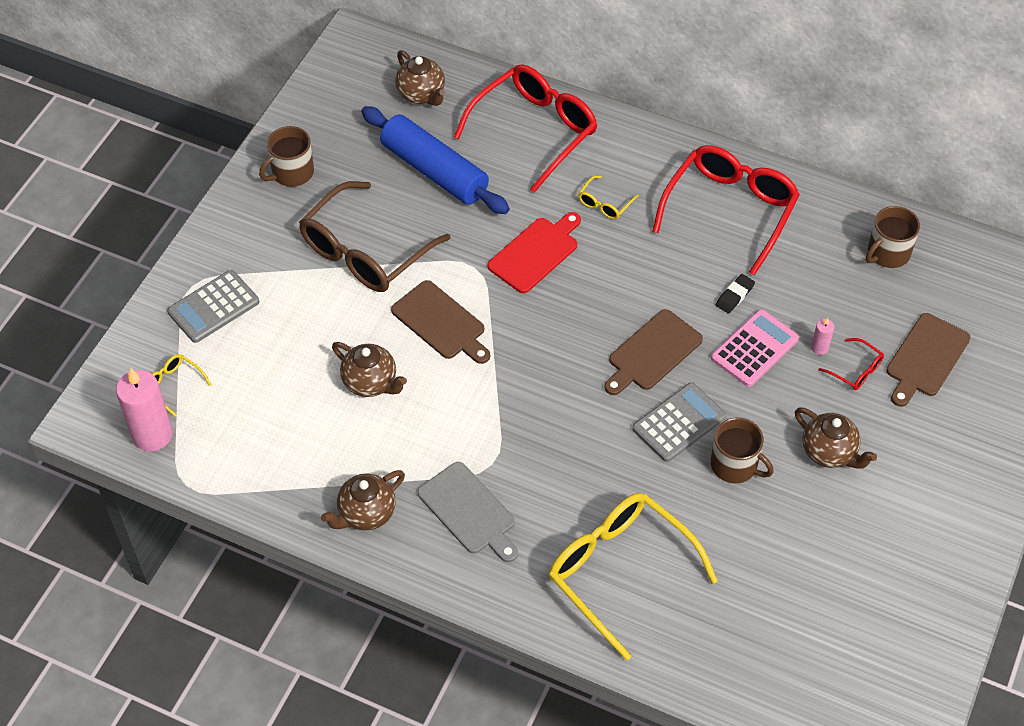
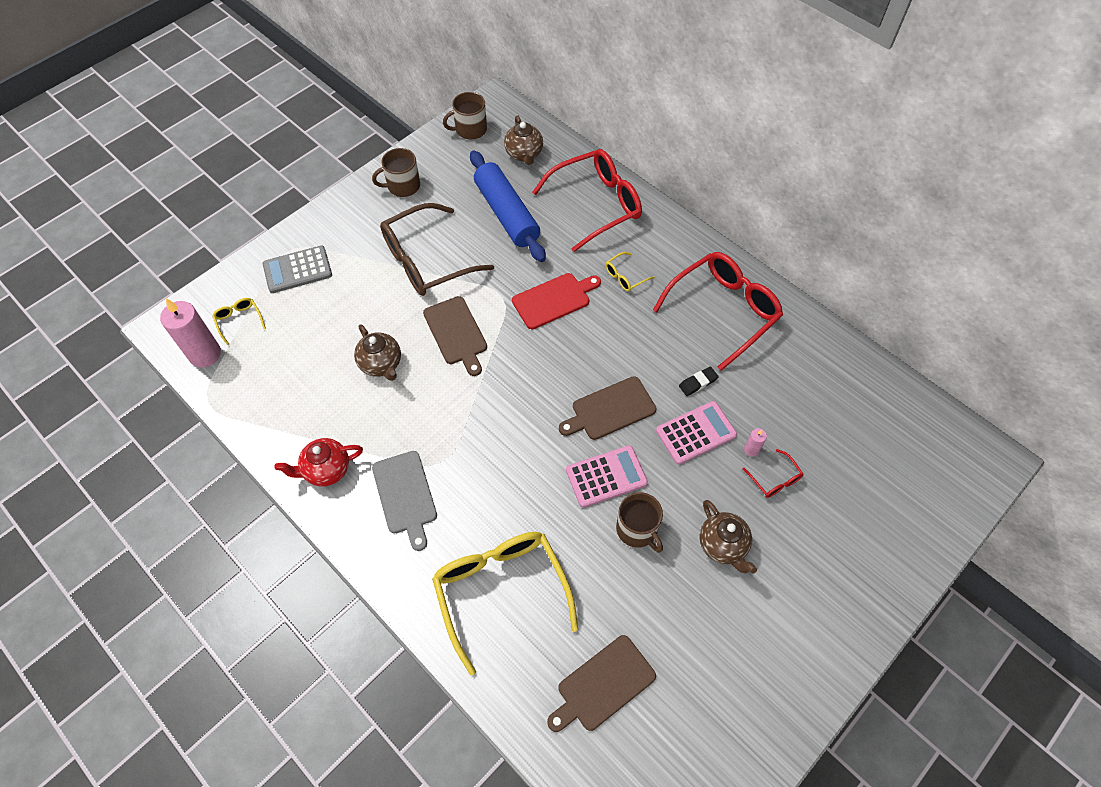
camera: 20 degrees right, 5 degrees up
(366, 513) = (326, 470): brown teapot -> red teapot
(679, 423) = (606, 476): grey calculator -> pink calculator
(887, 253) = (842, 386): brown mug -> brown mug (470, 129)
(926, 358) = (840, 488): brown cutting board -> brown cutting board (603, 685)

